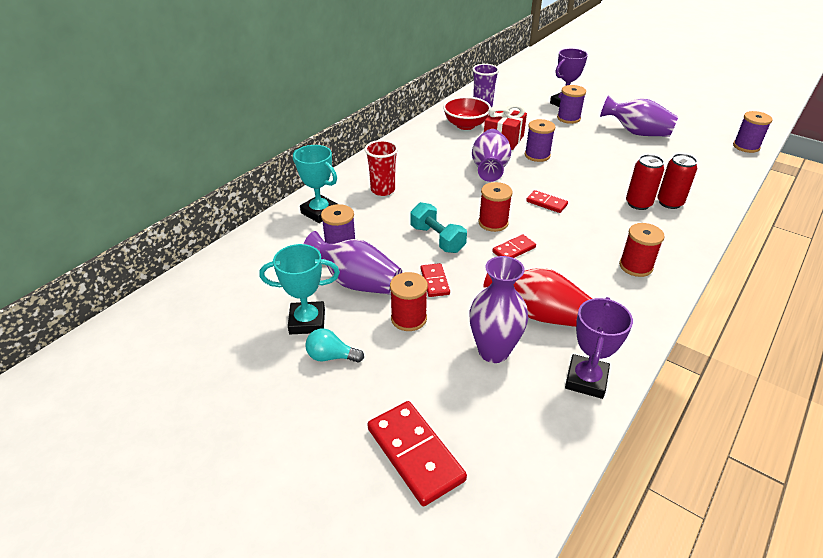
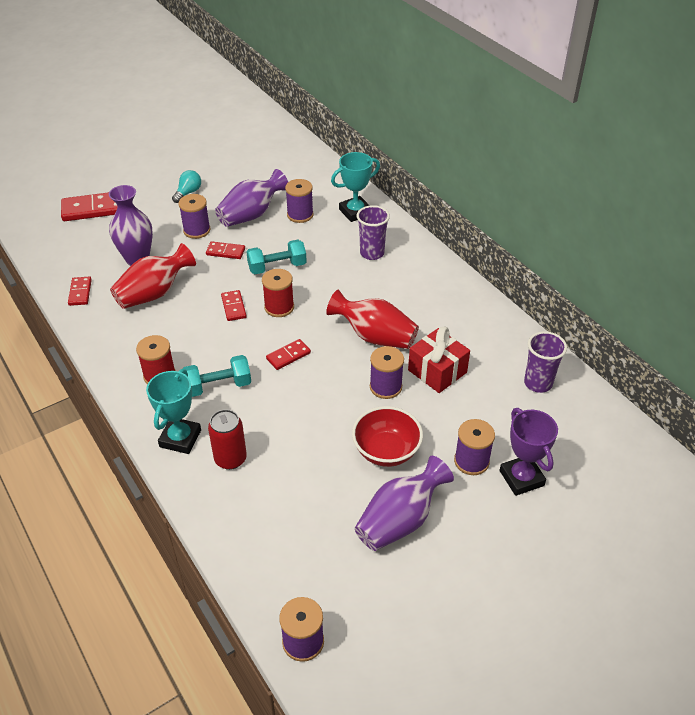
camera: 110 degrees right, 5 degrees up
(307, 321) = (227, 188): turquoise trophy -> turquoise trophy (180, 438)
(382, 190) = (372, 253): red cup -> purple cup
(408, 318) = (197, 230): red spool -> purple spool
(465, 125) = (486, 349): red bowl -> red bowl (386, 451)
(489, 169) = (375, 336): purple vase -> red vase
(586, 380) = (80, 292): purple trophy -> red domino
(612, 229) = (218, 386): none -> turquoise dumbbell
(638, 204) = (245, 429): red can -> none

